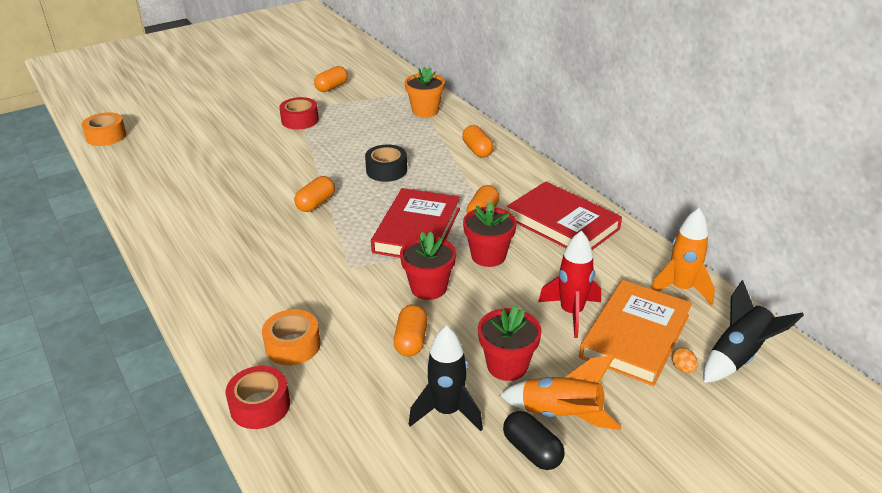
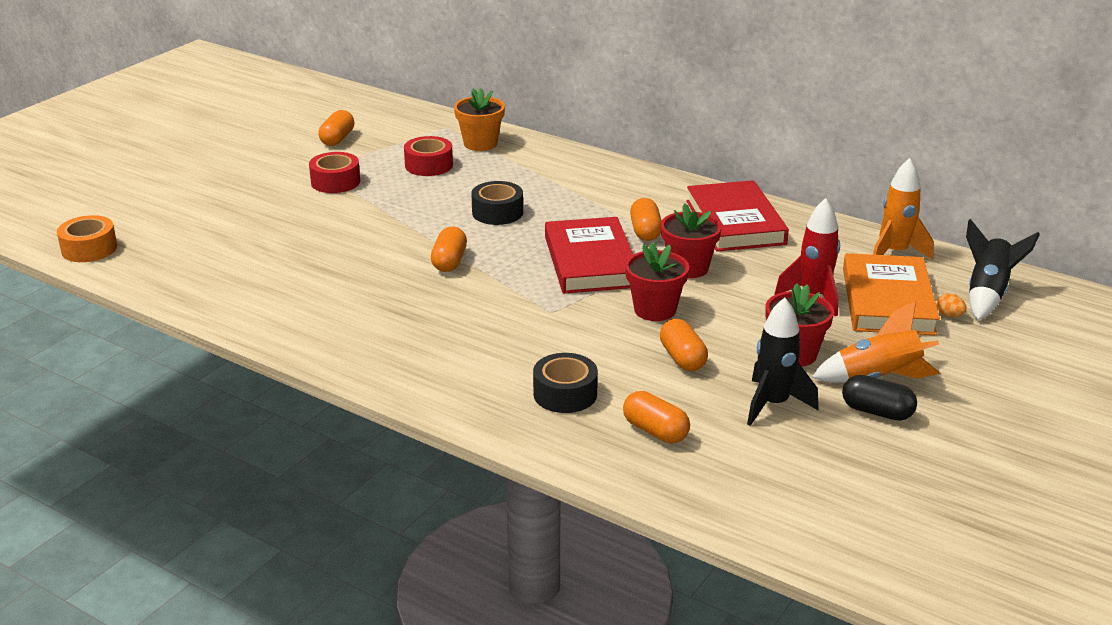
camera: 25 degrees left, 5 degrees down
(260, 405) = (586, 451): red tape -> red tape (429, 165)
(293, 345) = (565, 394): orange tape -> black tape
(477, 150) = (580, 172): orange capsule -> orange capsule (655, 431)
(562, 223) = (735, 222): red book -> red book turned 60 degrees clockwise

